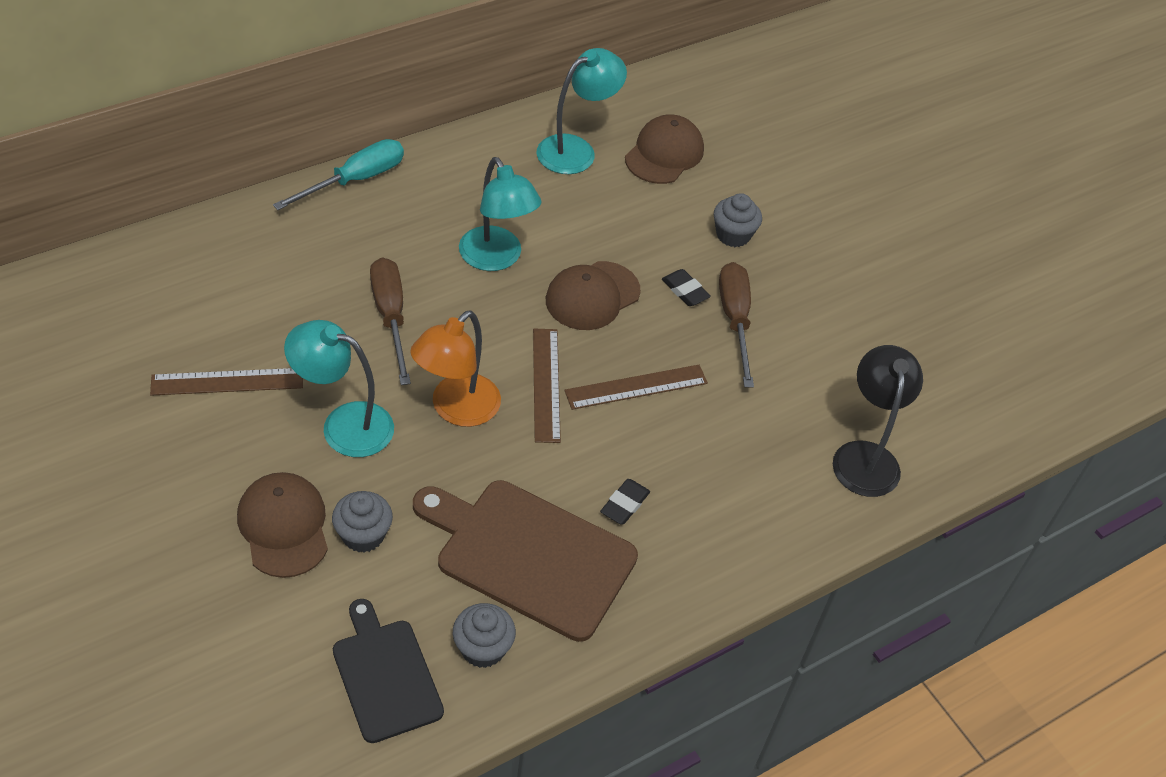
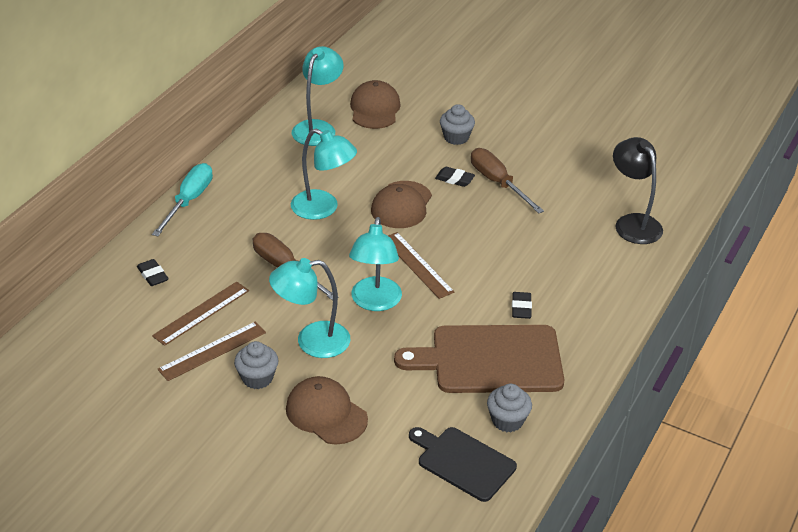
camera: 25 degrees left, 10 degrees down
(242, 255) = (153, 275): none -> black eraser
(363, 535) = (380, 395): grey cupcake -> grey cupcake (257, 378)
(456, 409) = (375, 302): orange lamp -> turquoise lamp
(636, 387) = (472, 243): brown ruler -> brown ruler (201, 313)

